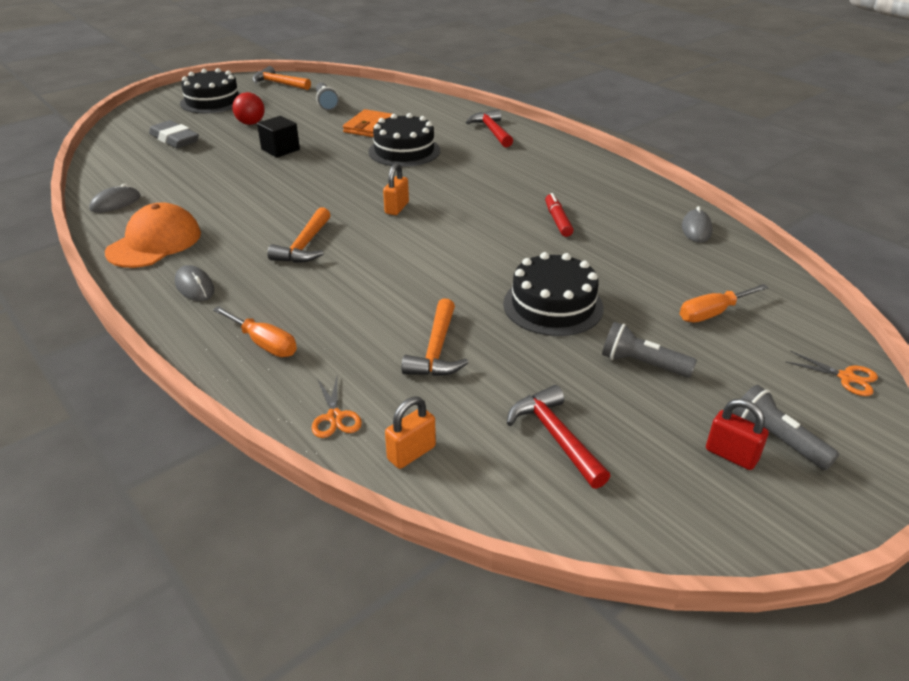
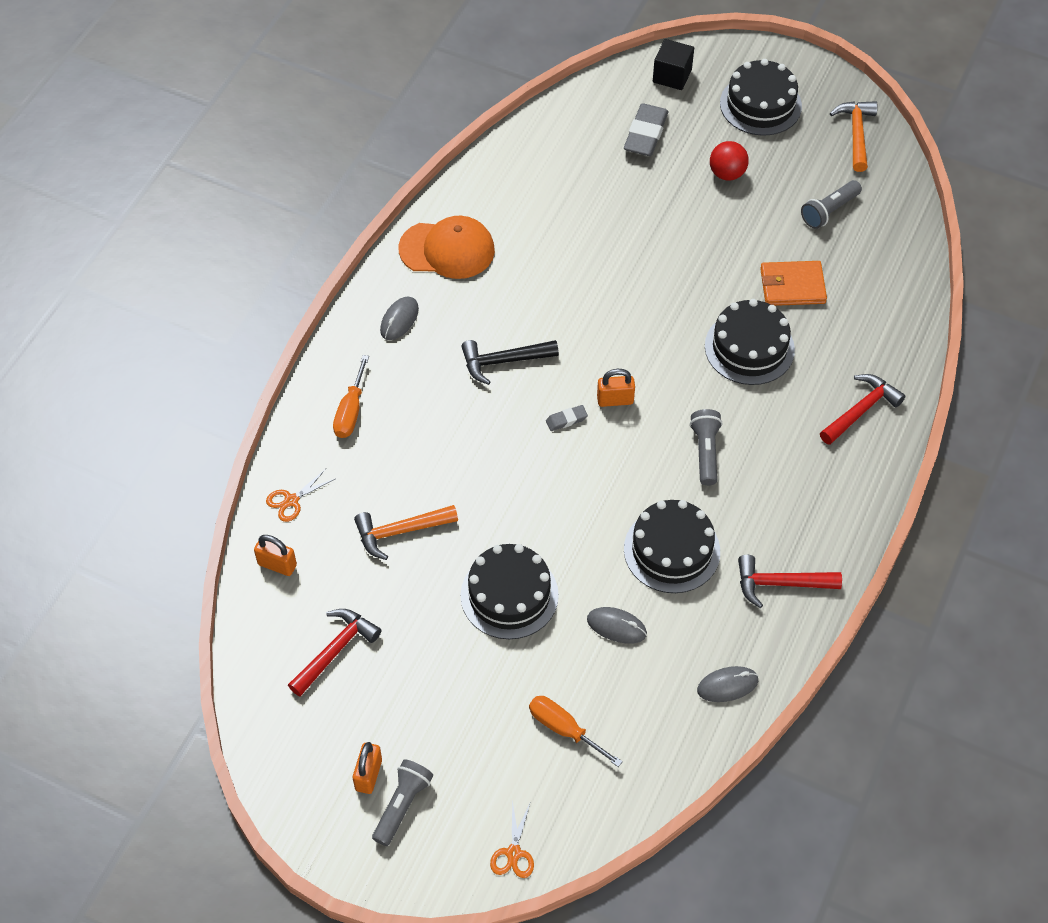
camera: 65 degrees right, 20 degrees up
(115, 203) = (494, 177): grey mouse -> grey mouse (616, 626)
(280, 149) = (680, 236): black cube -> black cube (672, 76)
(304, 246) = (503, 361): orange hammer -> black hammer
(394, 232) = (566, 420): none -> grey eraser
(557, 220) = (672, 550): red marker -> black cake
(615, 189) = (780, 584): none -> red hammer
(642, 364) = (455, 688): grey flashlight -> grey flashlight (705, 452)
(731, 455) = (368, 775): red padlock -> orange padlock

